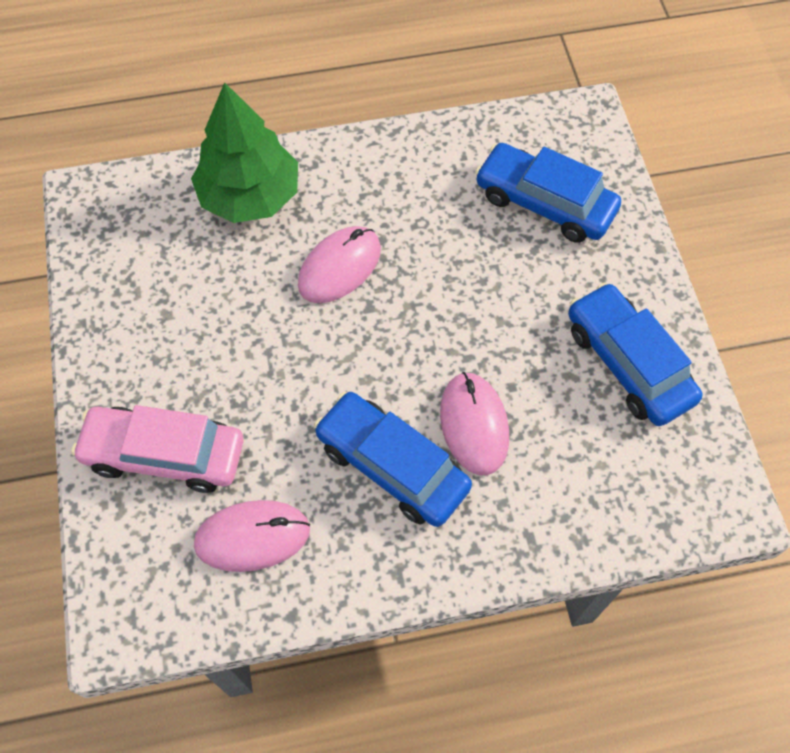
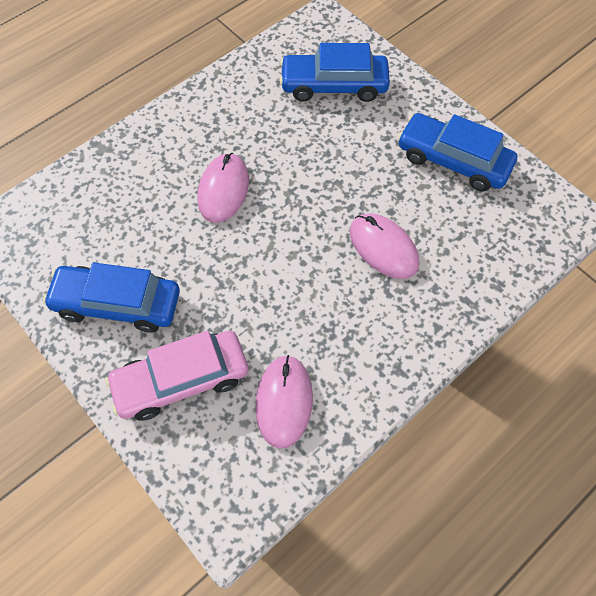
camera: 30 degrees left, 0 degrees up
(250, 196) = (125, 172): green tree -> none
(252, 537) = (284, 401): pink mouse -> pink mouse turned 45 degrees counterclockwise
(392, 465) = (348, 302): blue car -> blue car (117, 304)

